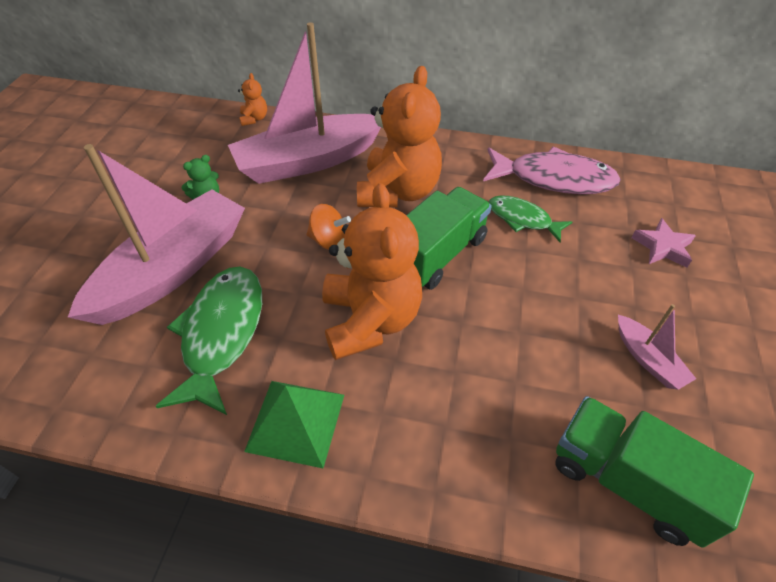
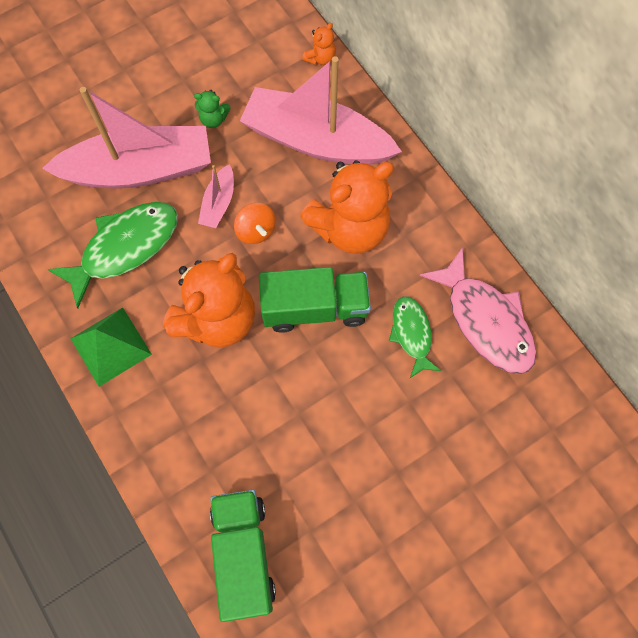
camera: 45 degrees right, 20 degrees up
(648, 359) = (354, 509): pink boat -> pink boat (218, 203)
(662, 247) = (485, 452): pink star -> none

